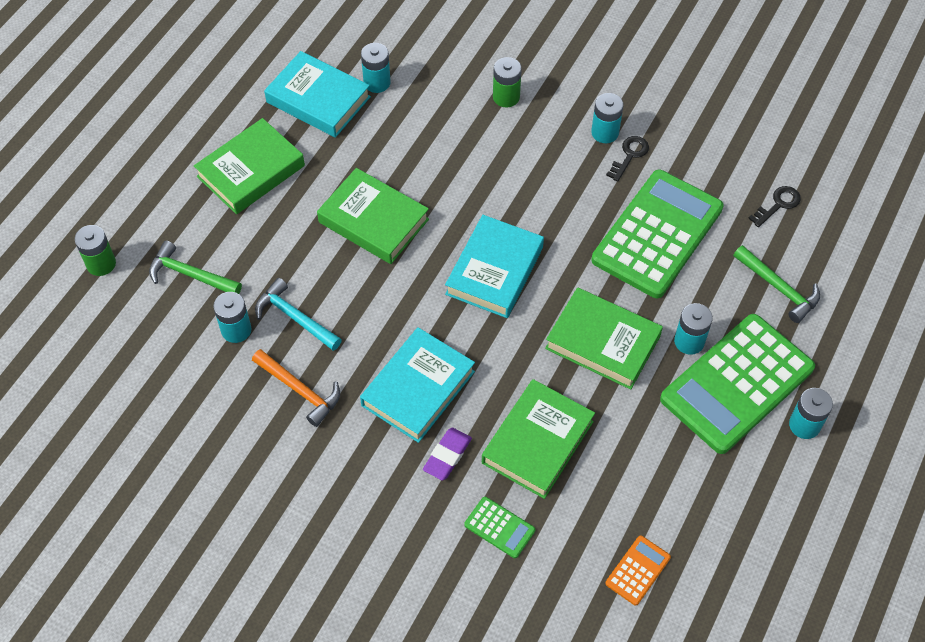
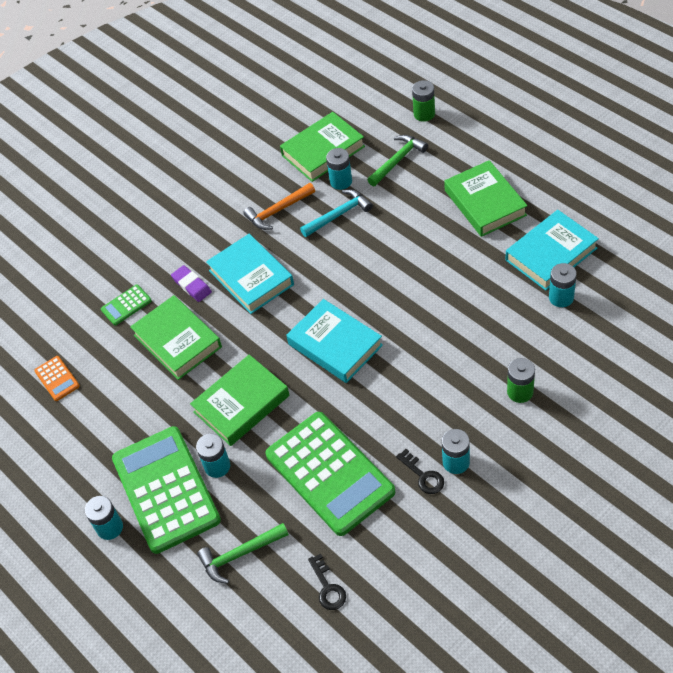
camera: 115 degrees right, 5 degrees down
(373, 221) = (411, 273): green book -> green book (323, 151)

